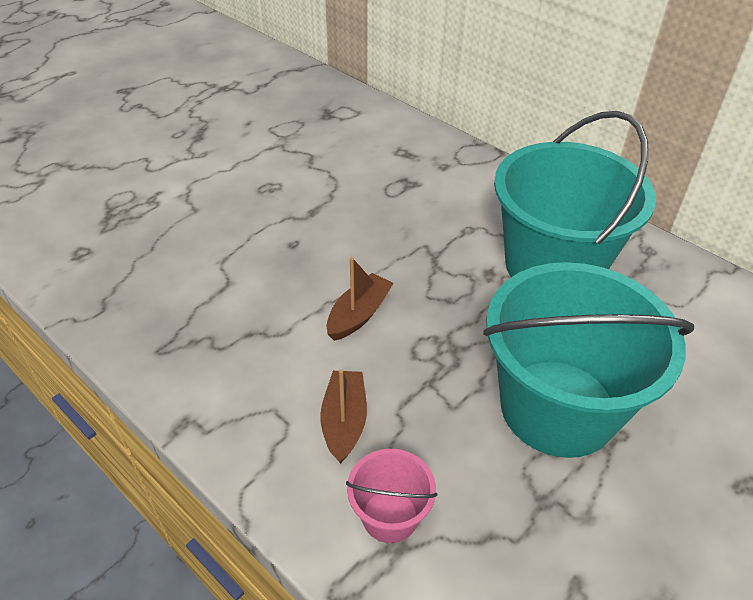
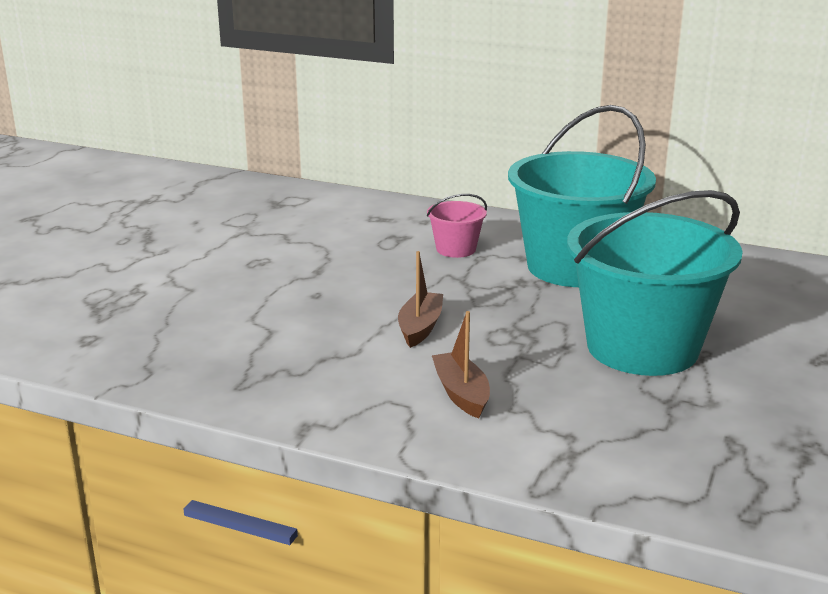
camera: 20 degrees left, 20 degrees down
(390, 516) = (548, 438): pink bucket -> pink bucket (456, 249)

